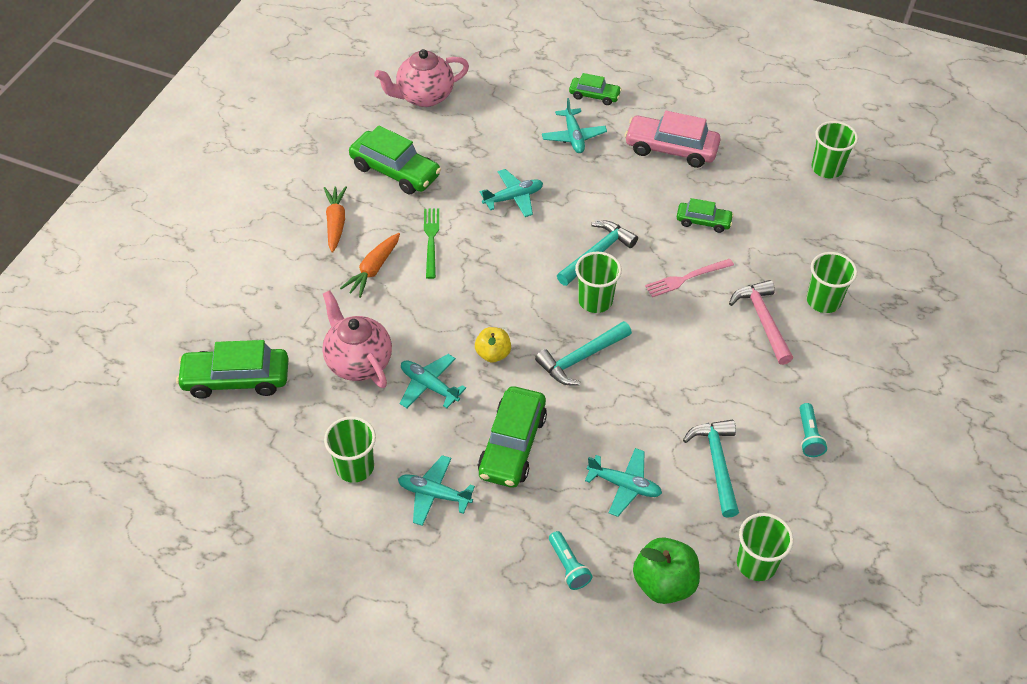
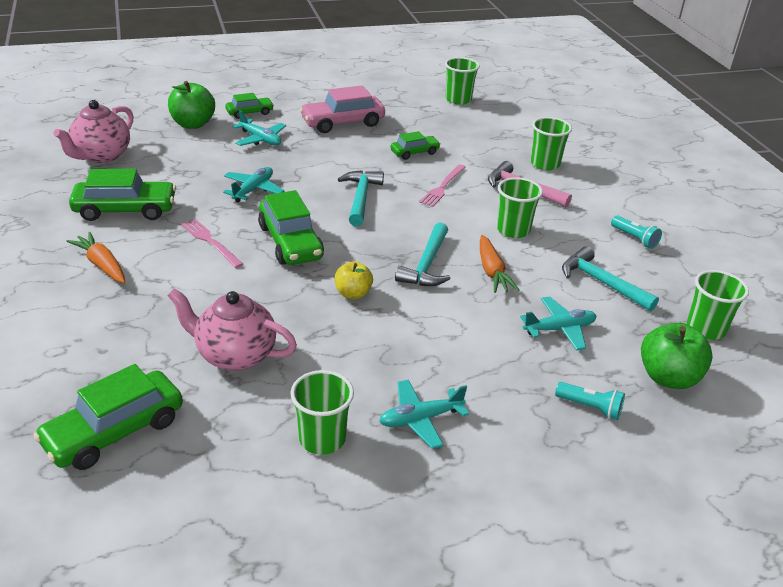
camera: 40 degrees left, 15 degrees down
(373, 269) = (176, 282): orange carrot -> orange carrot (492, 271)
(429, 386) = (323, 341): turquoise plane -> none
(431, 240) = (210, 242): green fork -> pink fork
(512, 445) = (443, 347): green car -> green car (290, 242)
(530, 89) = (193, 124): none -> green apple
(595, 301) = (393, 226): green cup -> green cup (513, 230)

